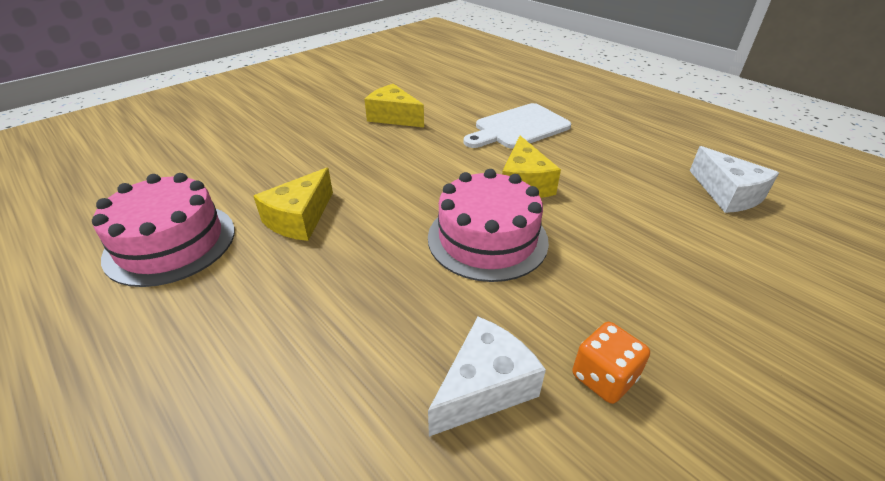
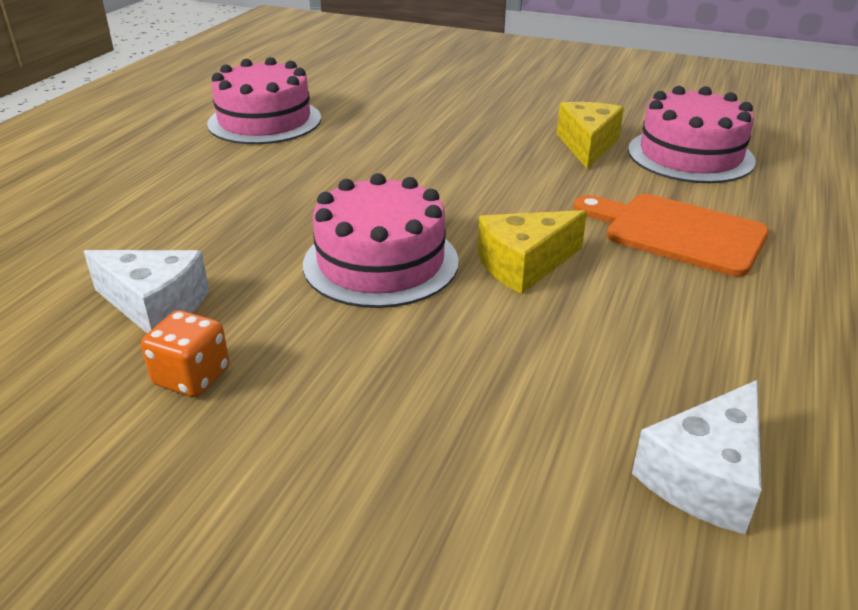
camera: 65 degrees right, 5 degrees down
(300, 218) = (336, 157): yellow cheese -> none
(437, 95) = (690, 155): none -> pink cake
(518, 128) = (677, 232): white cutting board -> orange cutting board

